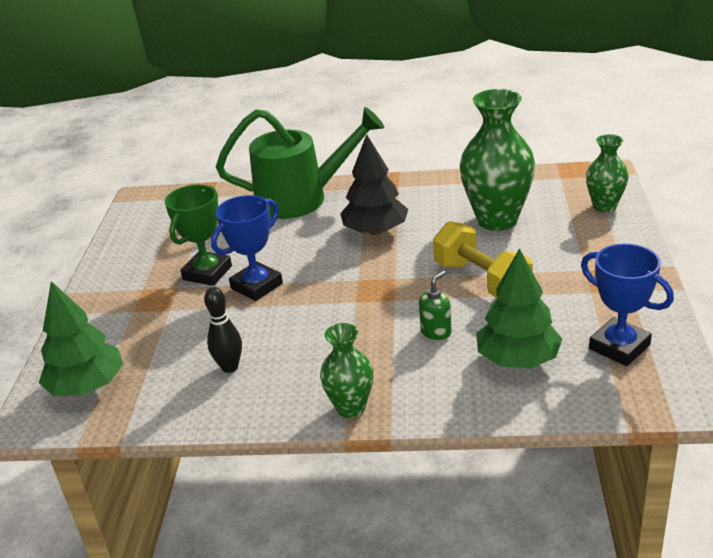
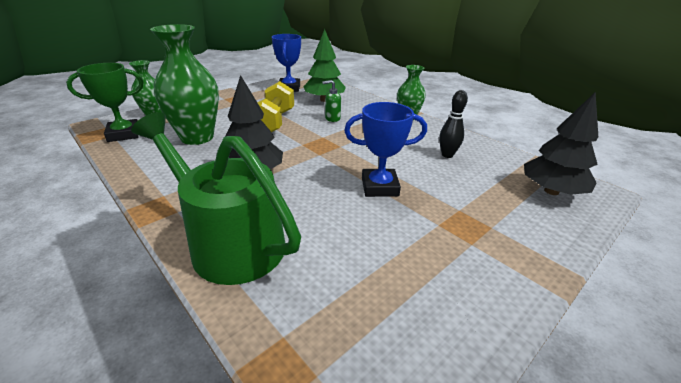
camera: 140 degrees left, 0 degrees up
(87, 386) = (551, 191): green tree -> black tree
(207, 273) = (402, 221): green trophy -> green trophy (124, 134)

